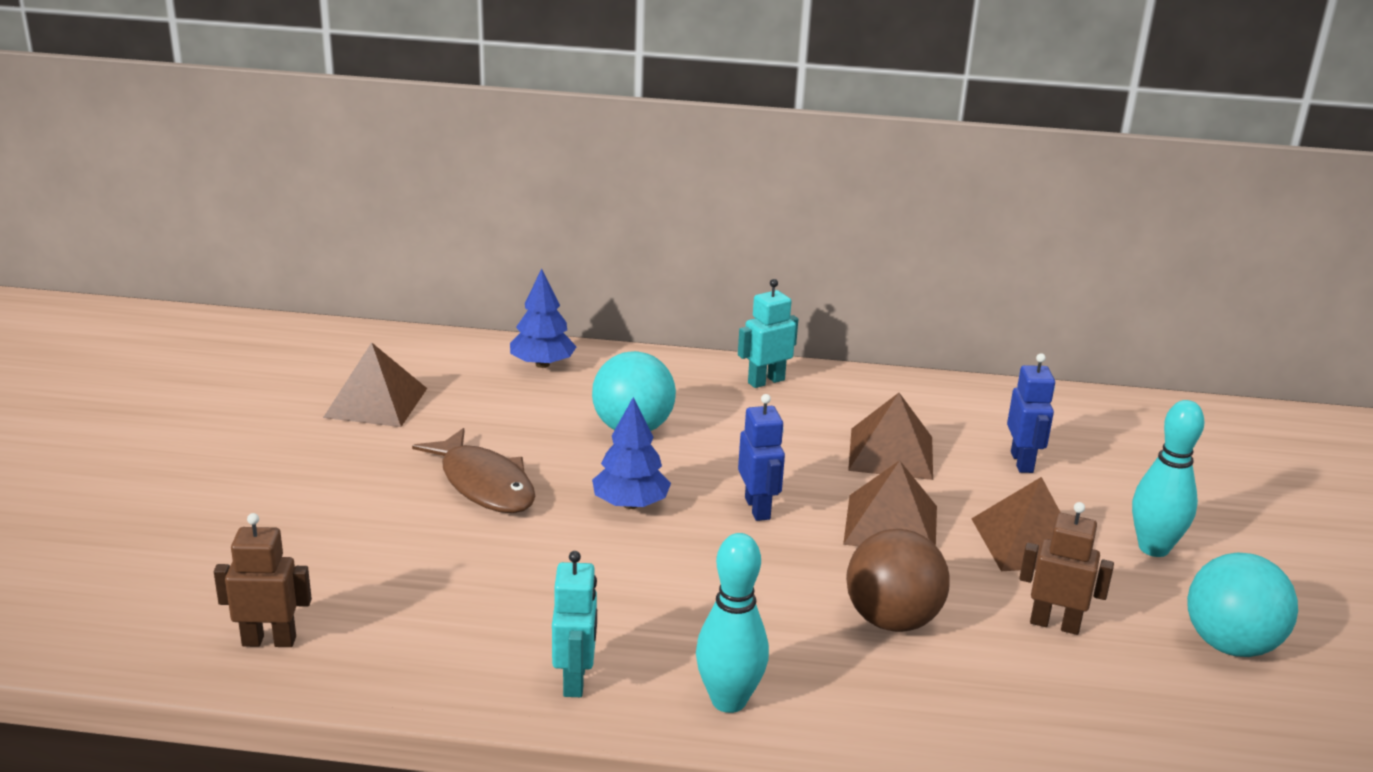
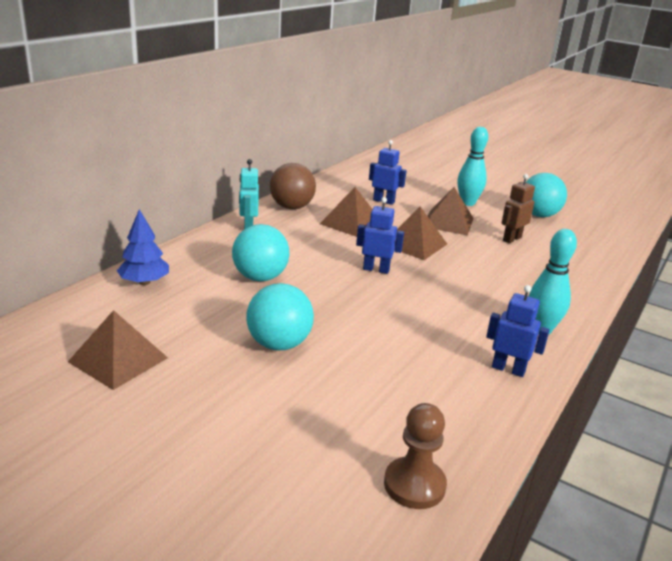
camera: 65 degrees left, 0 degrees up
(269, 641) = (414, 485): brown robot -> brown pawn
(484, 484) = (278, 344): brown fish -> turquoise ball
(575, 680) = (508, 369): turquoise robot -> blue robot
(630, 504) = (343, 302): blue tree -> none
(892, 620) = (493, 270): brown ball -> brown ball (292, 207)

